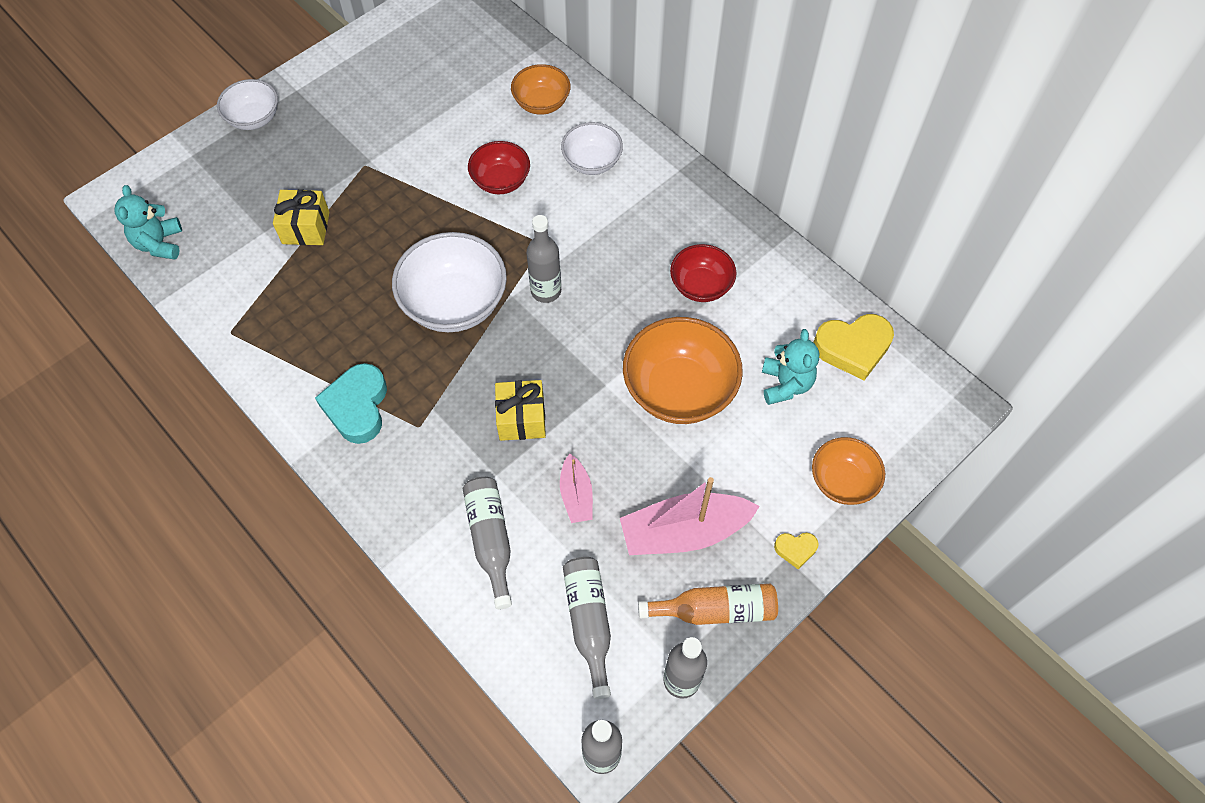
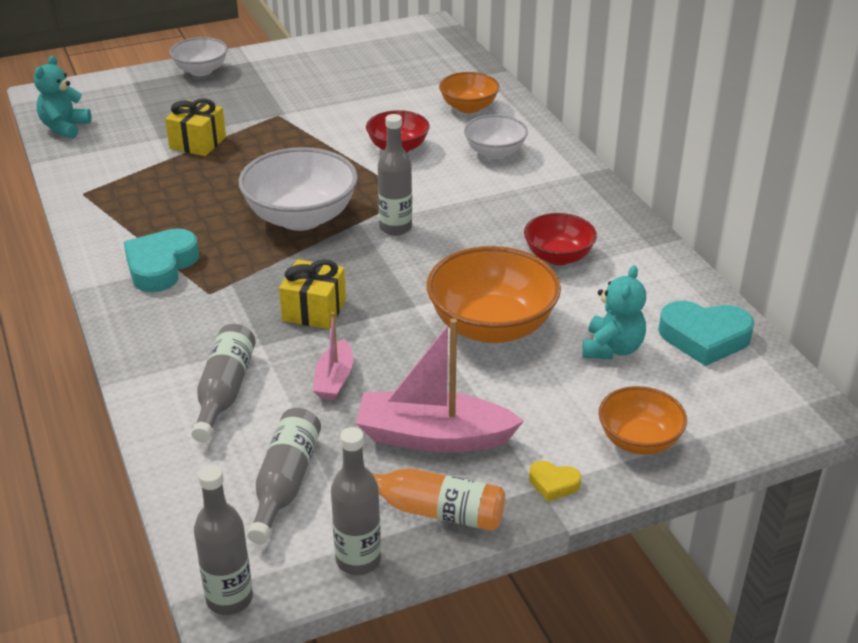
camera: 20 degrees right, 25 degrees down
(853, 348) = (704, 338): yellow heart -> turquoise heart

